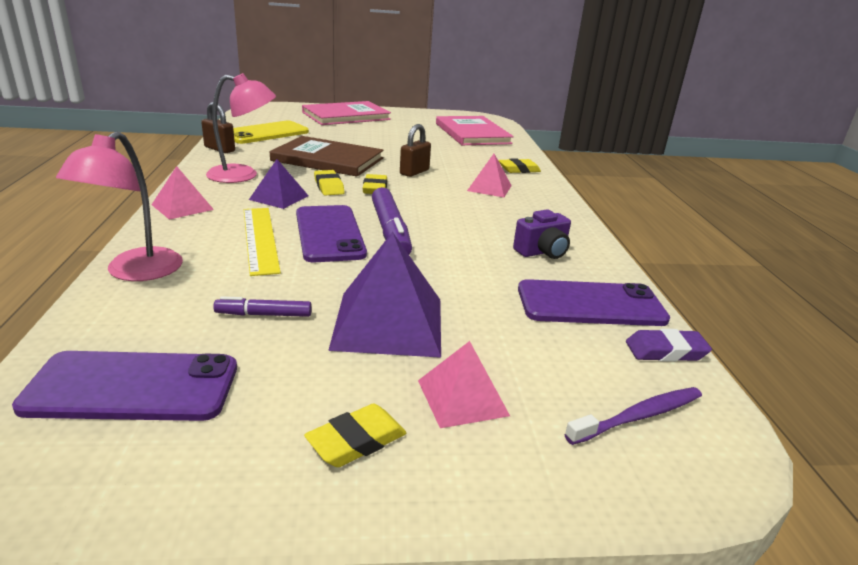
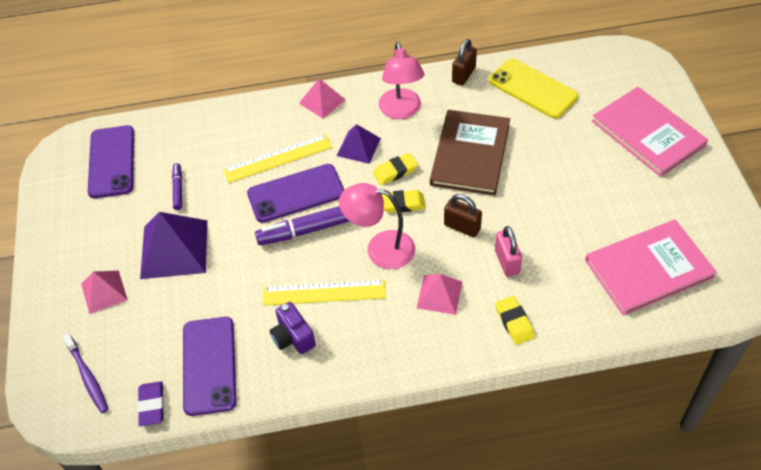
camera: 90 degrees right, 25 degrees up
(135, 272) = (219, 118): pink lamp -> pink lamp (380, 249)
(356, 441) = (73, 252): yellow eraser -> none
(457, 164) = (507, 261): none -> pink padlock
(482, 232) = (324, 292): none -> yellow ruler

